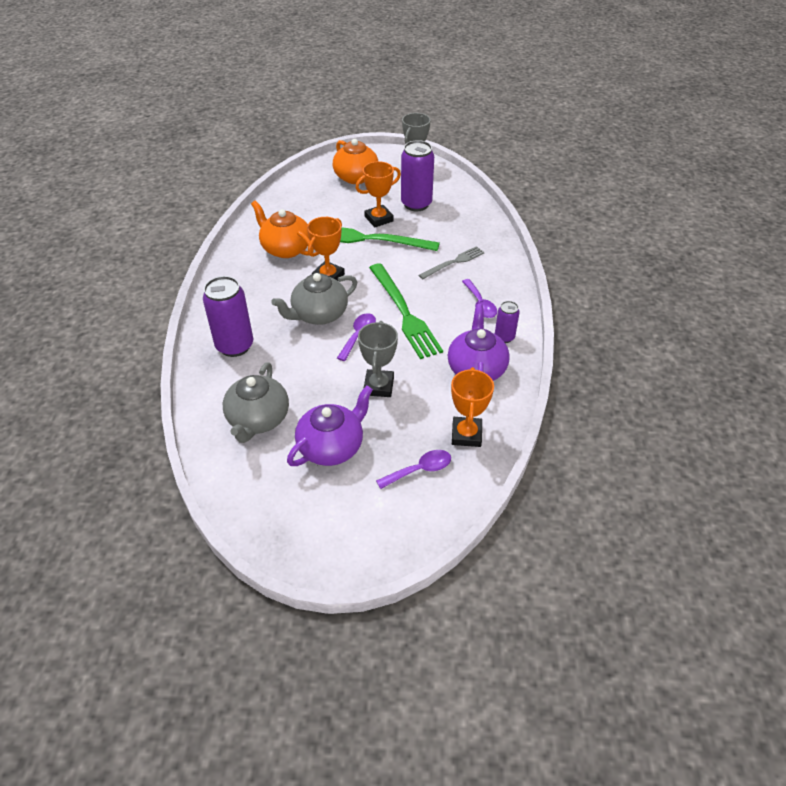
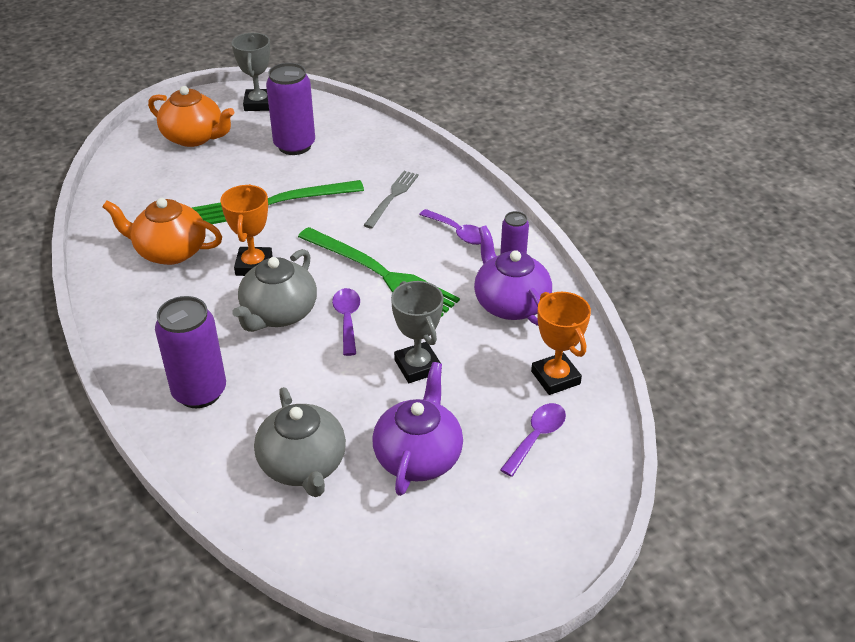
camera: 30 degrees left, 5 degrees down
(379, 219) = (262, 177): orange trophy -> none

